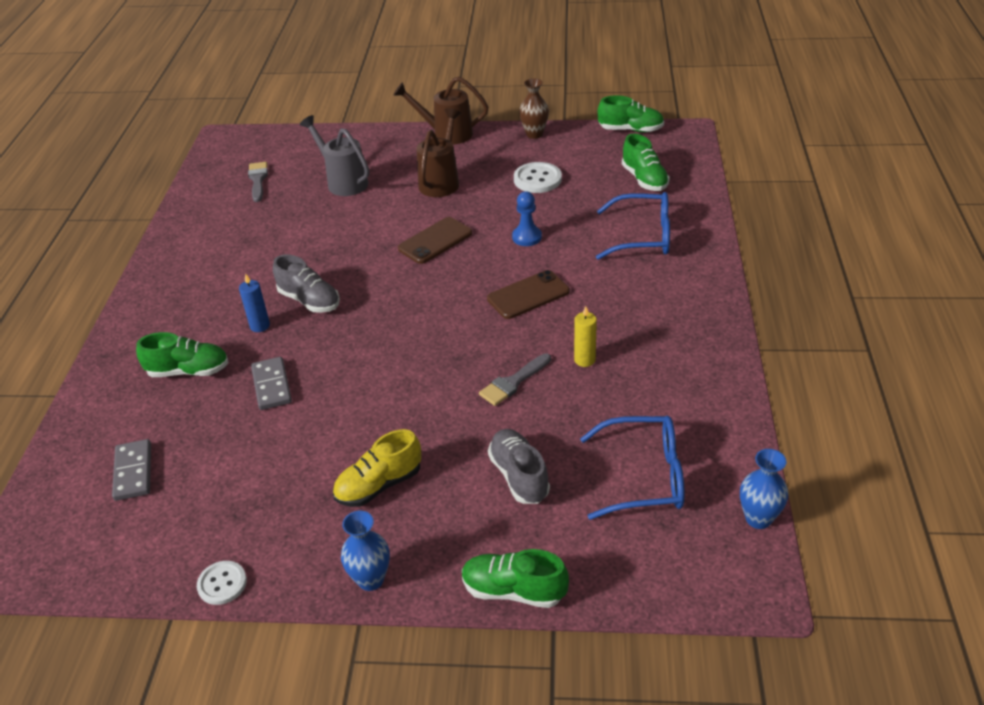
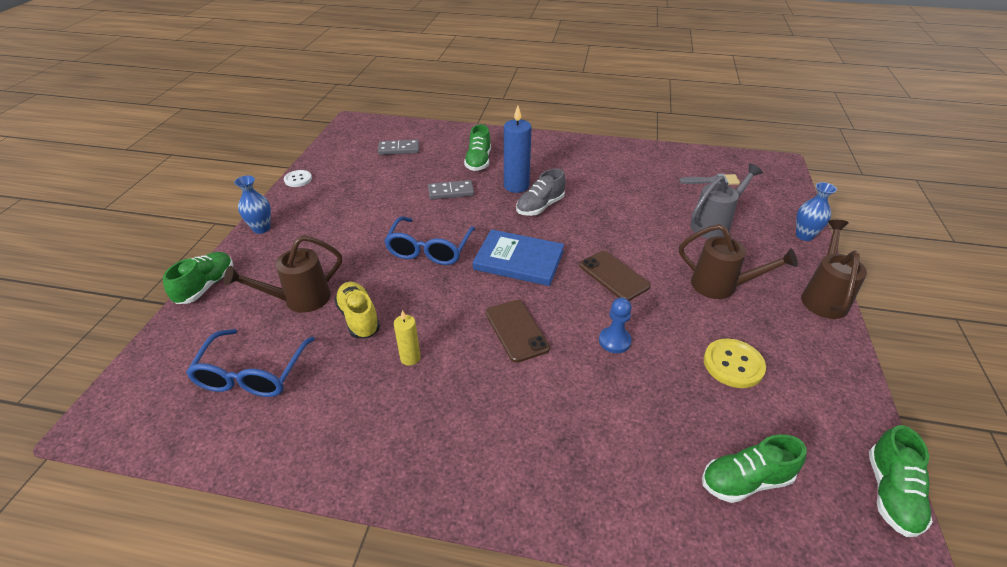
camera: 95 degrees right, 0 degrees up
(260, 326) = (516, 186): blue candle -> blue candle, size x1.78
(379, 485) = (334, 234): yellow shoe -> yellow shoe (359, 318)
(418, 306) = (519, 260): none -> blue book
(513, 382) = (402, 307): grey brush -> none
(519, 476) = (300, 299): grey shoe -> brown watering can
(534, 134) = (844, 375): brown vase -> none
(537, 179) = (733, 364): white button -> yellow button
(642, 236) = (607, 449): blue glasses -> blue glasses (429, 249)
(758, 518) = (155, 446): blue vase -> blue vase (804, 236)

